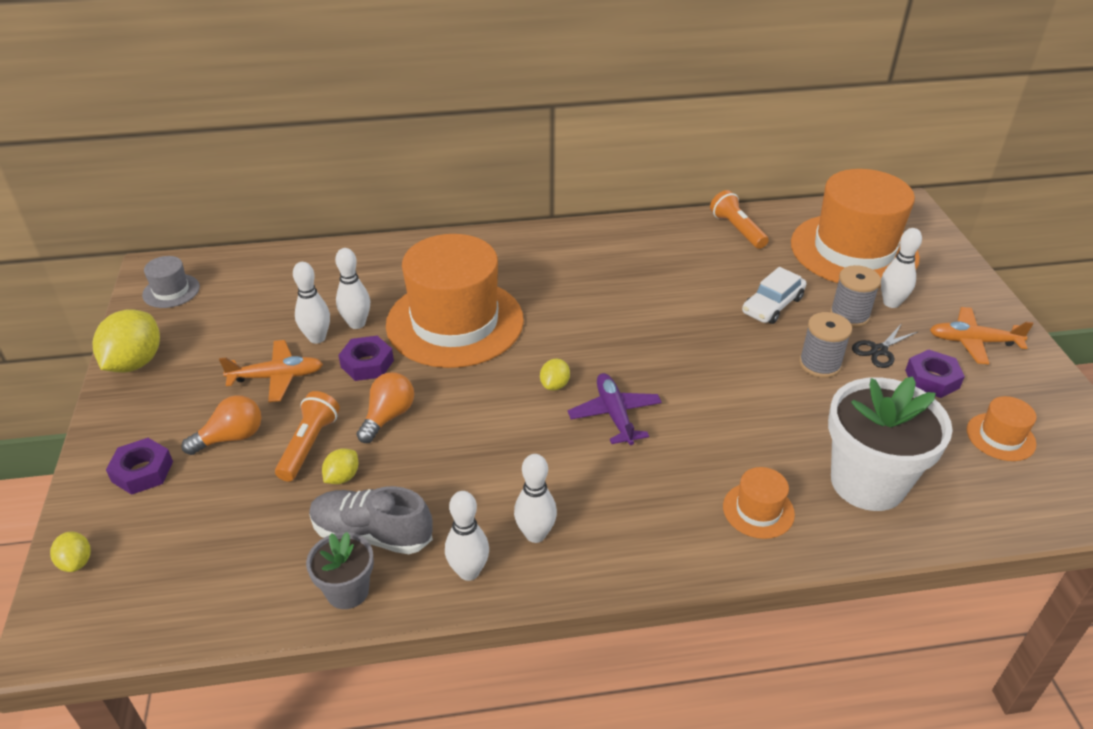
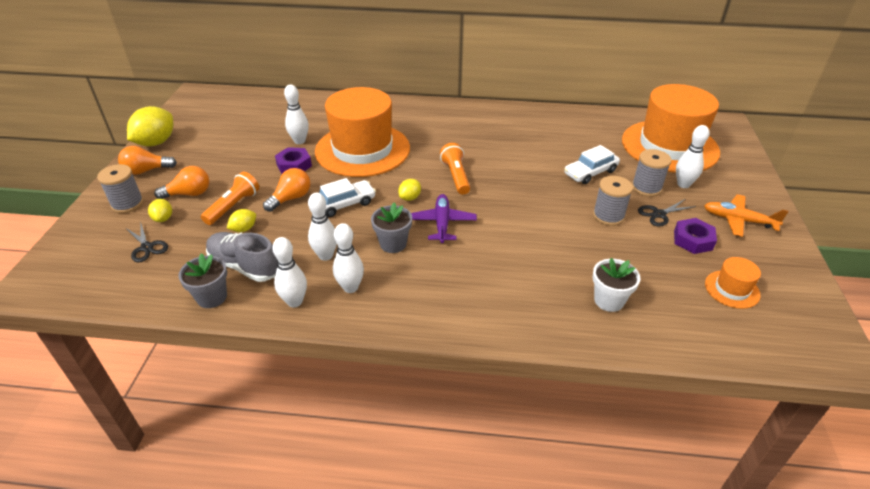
camera: 15 degrees right, 0 degrees up
(76, 562) = (63, 247): yellow lemon -> yellow lemon (163, 219)
(142, 471) = (127, 204): purple nut -> grey spool
(144, 412) = (146, 171): none -> orange light bulb
(171, 291) = (198, 106): grey hat -> none
(210, 535) = (147, 247): none -> black scissors
(277, 377) = (235, 164): orange plane -> none
(317, 338) = (271, 145): white bowling pin -> white bowling pin (325, 255)
(468, 411) = (344, 204): none -> white car
(563, 458) = (393, 244): none -> grey flower pot
(737, 230) = (587, 121): orange flashlight -> orange flashlight (456, 176)
(758, 510) = (516, 303): orange hat -> none
(867, 482) = (609, 300): white flower pot -> white flower pot, size x0.52

